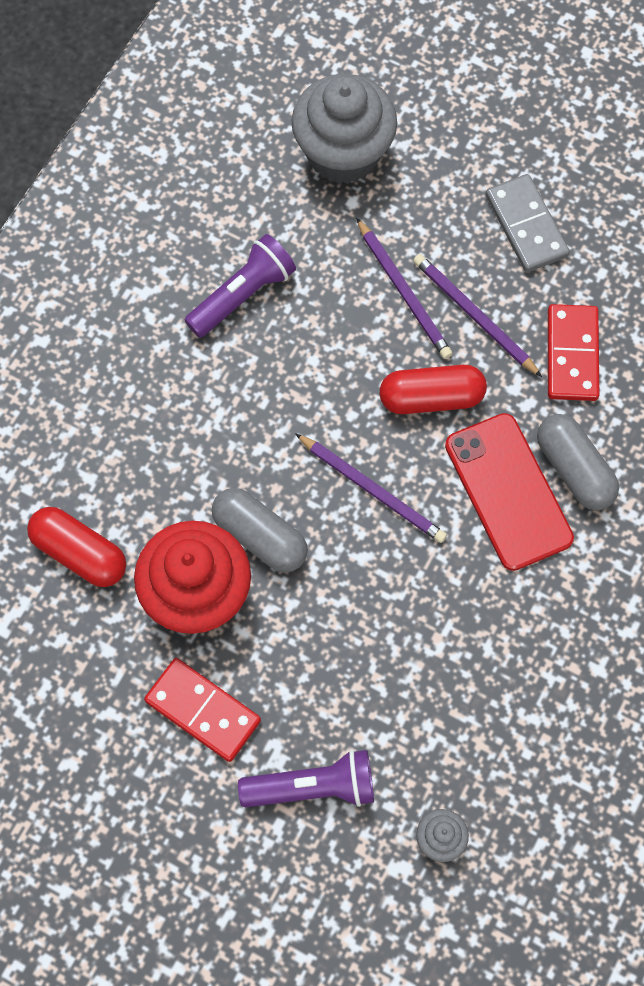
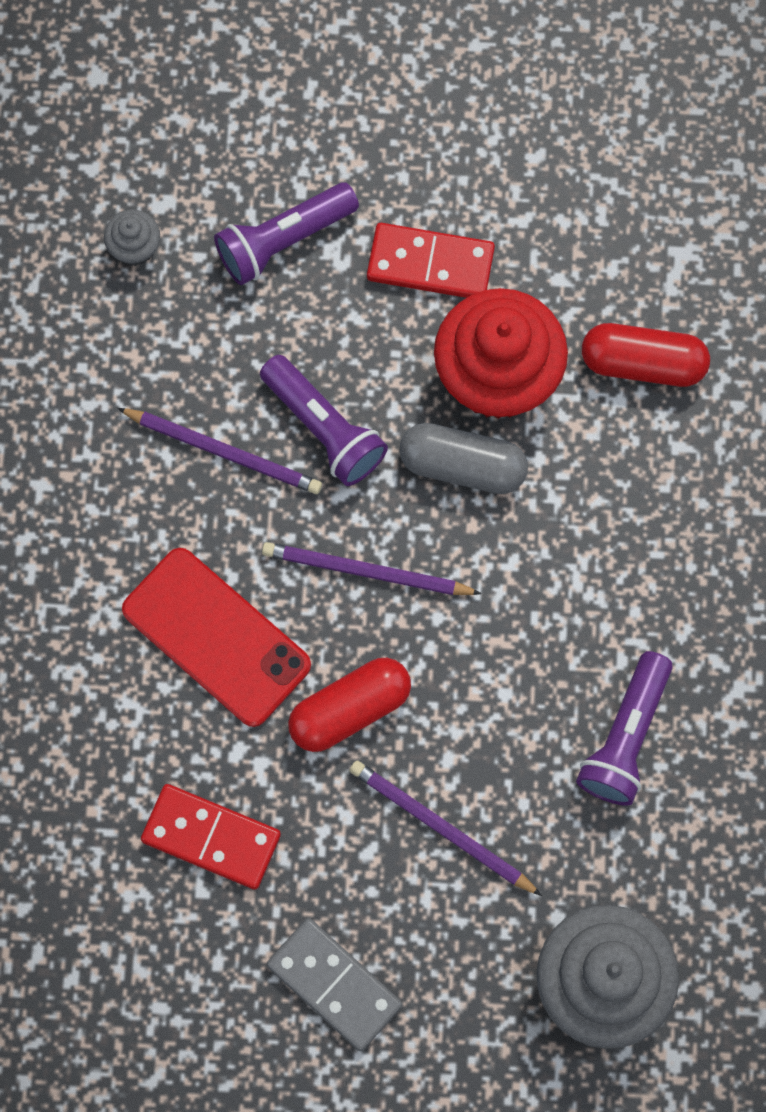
camera: 155 degrees right, 5 degrees up
(353, 613) = (324, 429): none -> purple flashlight
(474, 315) = (345, 835): purple pencil -> purple pencil (224, 452)
(572, 354) = (211, 837): red domino -> red domino turned 45 degrees counterclockwise
(574, 469) = (153, 696): grey capsule -> none

